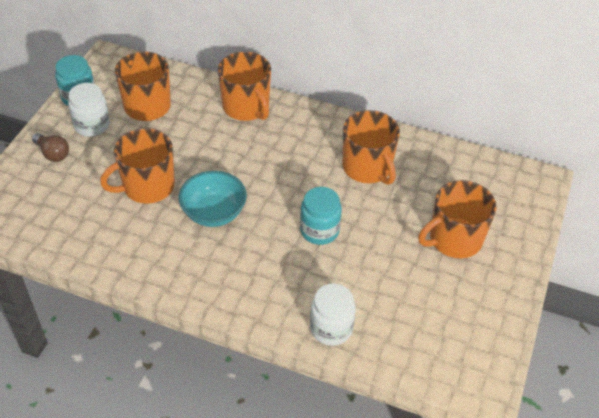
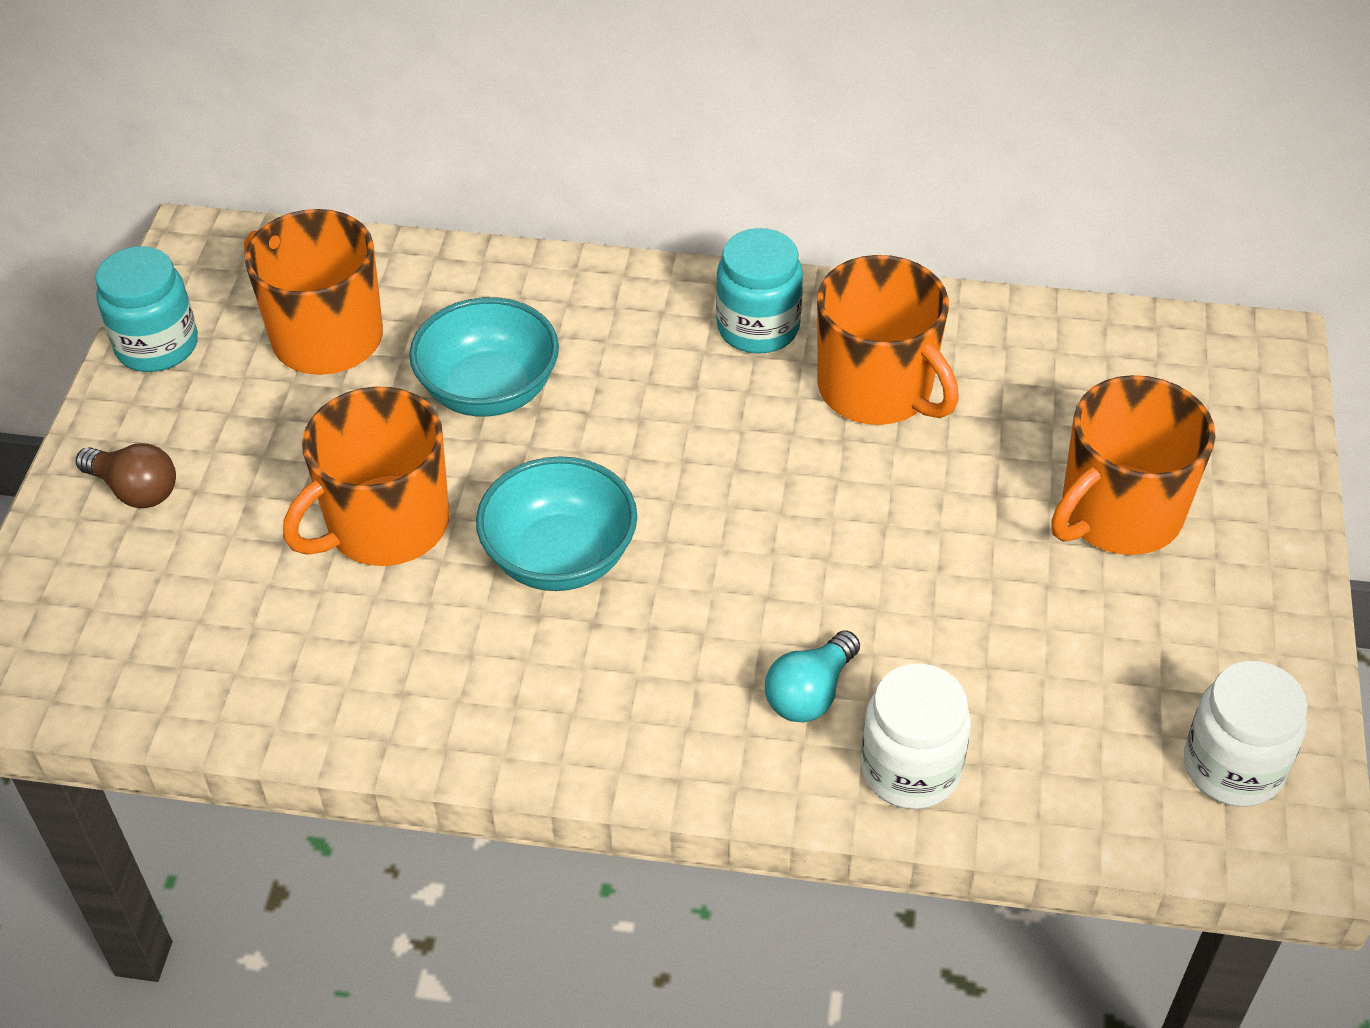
camera: 10 degrees left, 0 degrees up
(92, 125) = (209, 406): white jar -> white jar (1232, 767)
(206, 139) = (489, 391): none -> turquoise bowl
(246, 107) = (560, 300): orange mug -> none
(299, 289) = (810, 693): none -> turquoise light bulb
(319, 230) = (814, 551): turquoise jar -> turquoise jar (758, 328)

